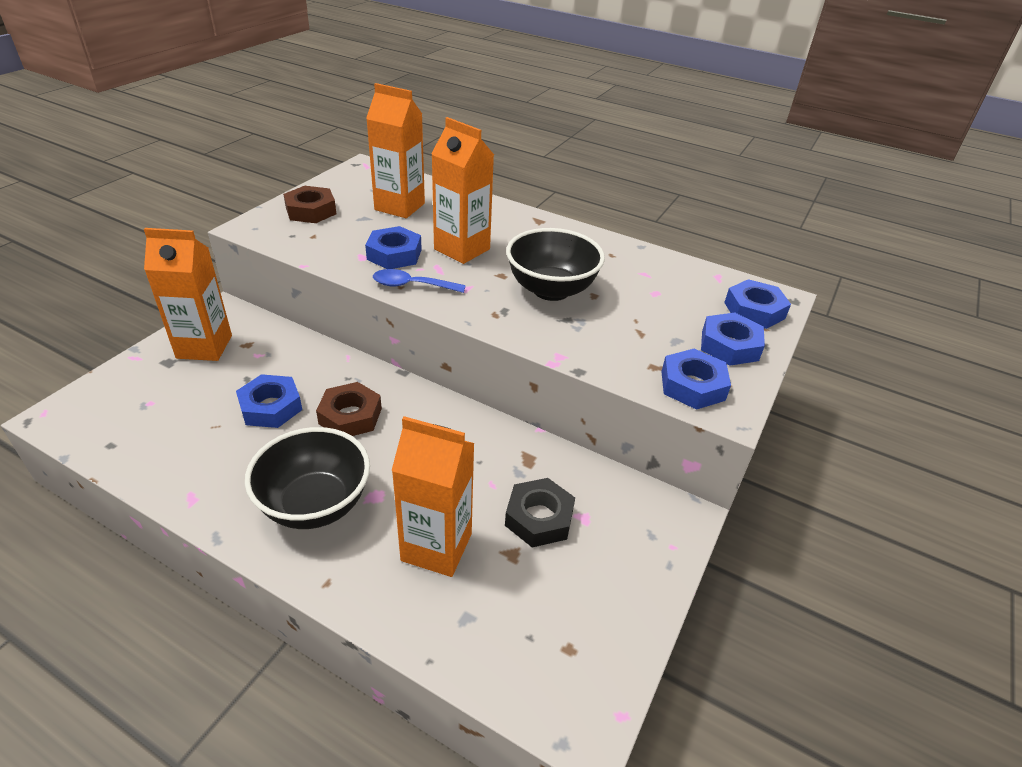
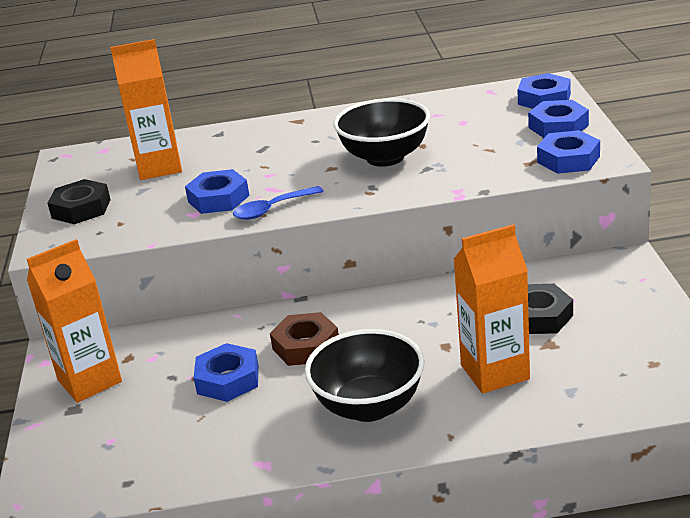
camera: 30 degrees left, 10 degrees down
(311, 211) = (81, 209): brown nut -> black nut
(462, 249) = (269, 168): orange carton -> none

